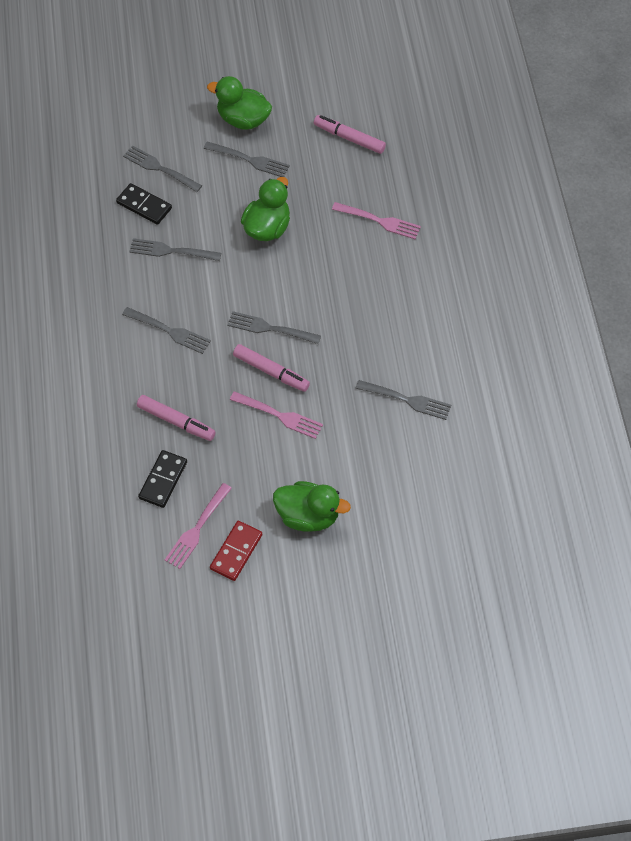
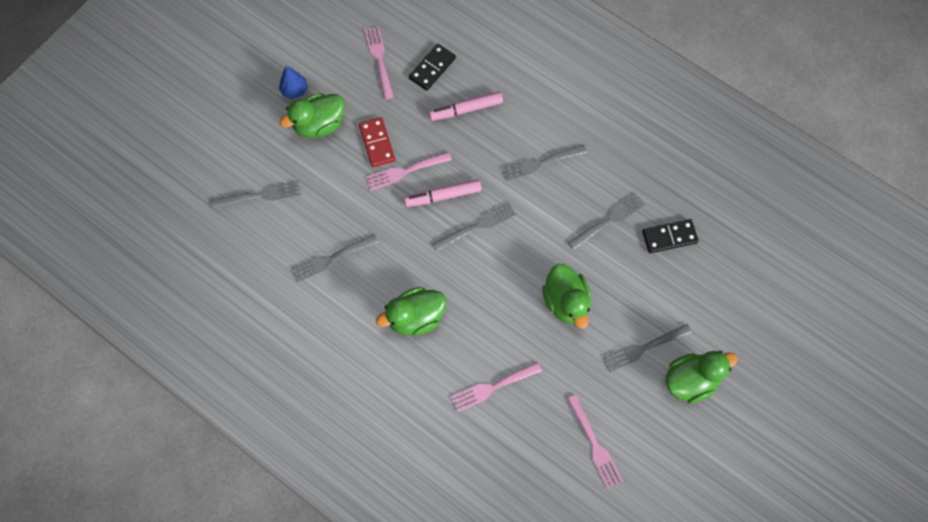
camera: 135 degrees right, 10 degrees up
(160, 168) = (695, 277): grey fork -> grey fork (259, 195)
(163, 480) = (432, 68): black domino -> black domino turned 60 degrees clockwise
(236, 552) = (341, 67): red domino -> red domino (377, 143)
(298, 567) = (294, 90): none -> blue tree
(349, 138) = (594, 444): pink marker -> pink fork
(386, 306) = (415, 317): none -> green duck

